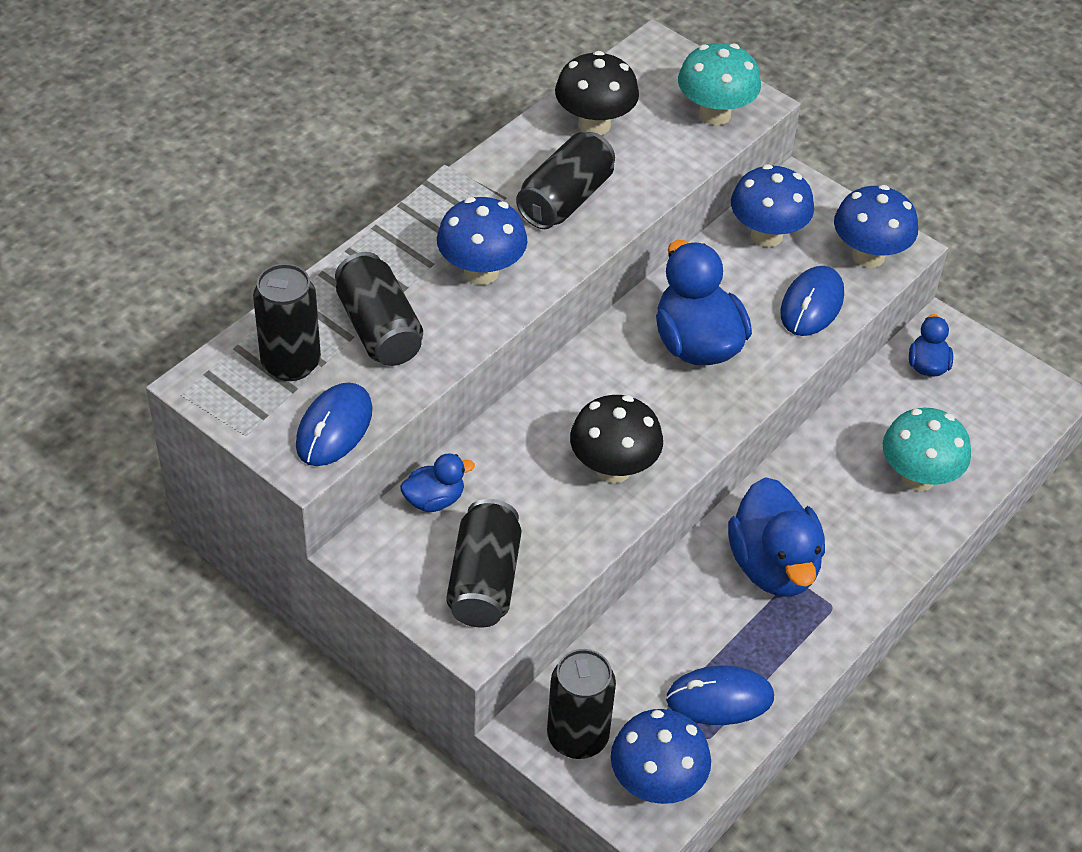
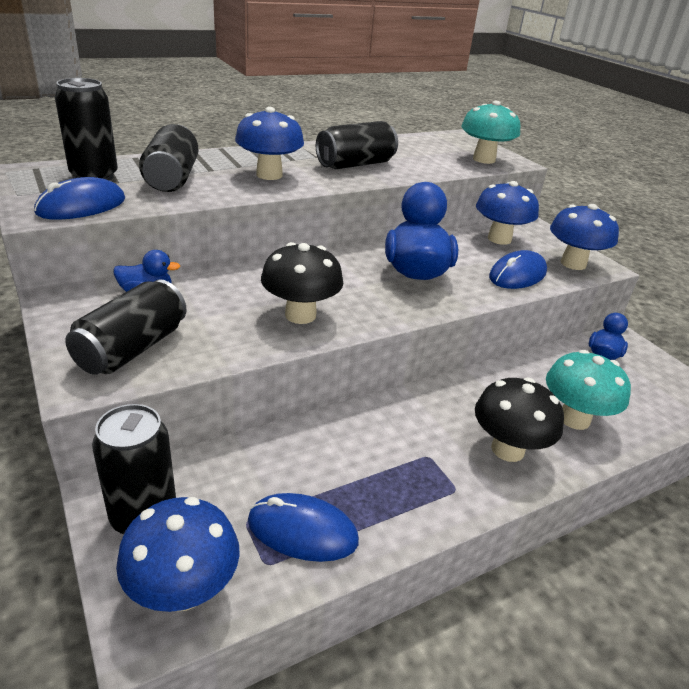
camera: 20 degrees right, 15 degrees down
(594, 124) = (399, 147): black mushroom -> black mushroom (507, 449)
(773, 566) = (415, 441): blue duck -> none

